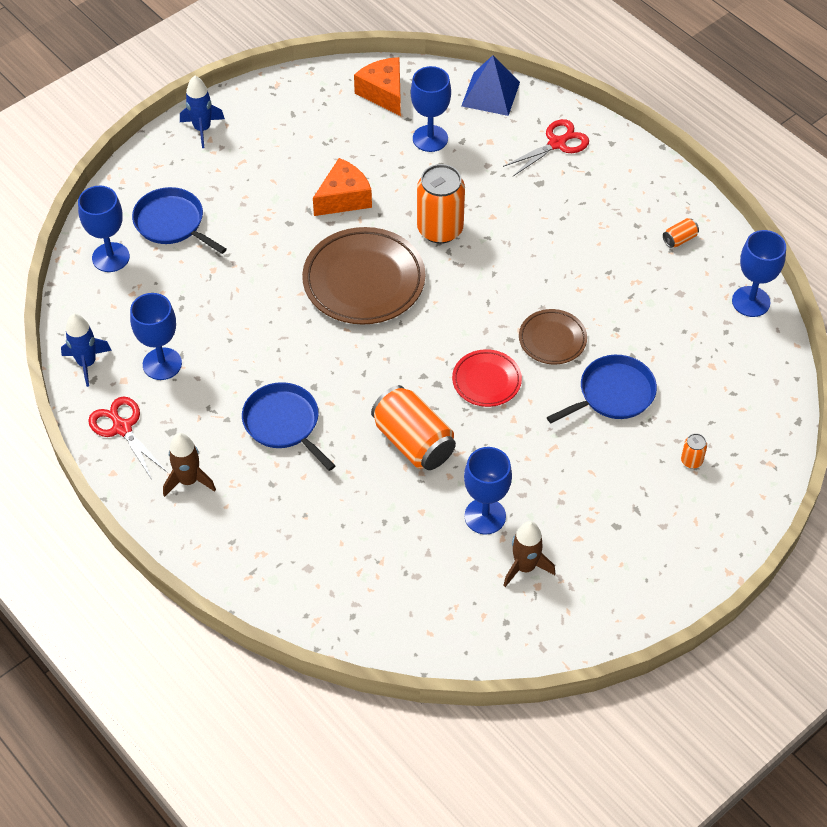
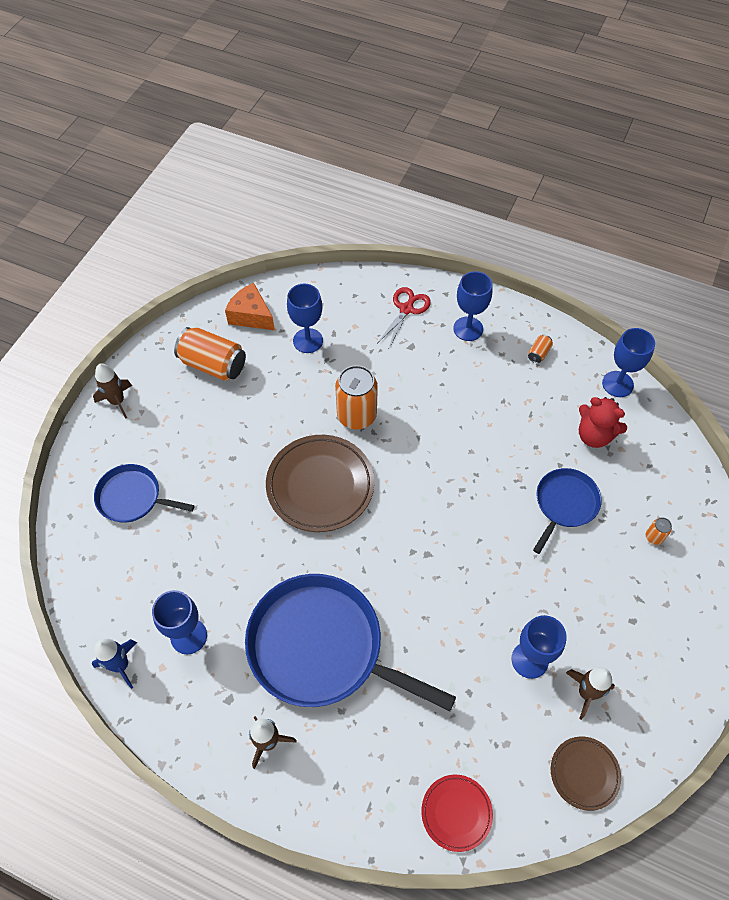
camera: 25 degrees left, 5 degrees up
(110, 257) = (93, 552): blue goblet -> blue goblet (468, 329)
(122, 427) = (183, 716): red scissors -> none
(202, 129) = (117, 401): blue rocket -> brown rocket
(284, 423) = (322, 647): blue pan -> blue pan, size x1.90
(344, 198) = (266, 418): orange cheese -> none
(413, 442) = (437, 616): orange can -> orange can (213, 364)
(486, 381) = (464, 534): red plate -> red plate (456, 813)
(490, 94) = (334, 286): blue pyramid -> none
(552, 339) = (494, 476): brown plate -> brown plate (584, 773)
(689, 341) = (594, 435): none -> red teddy bear

